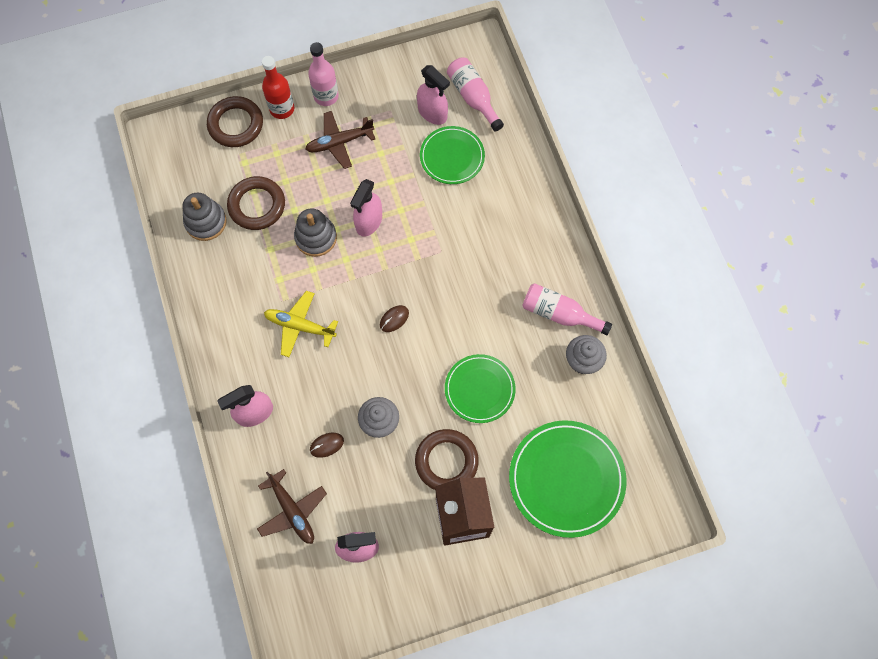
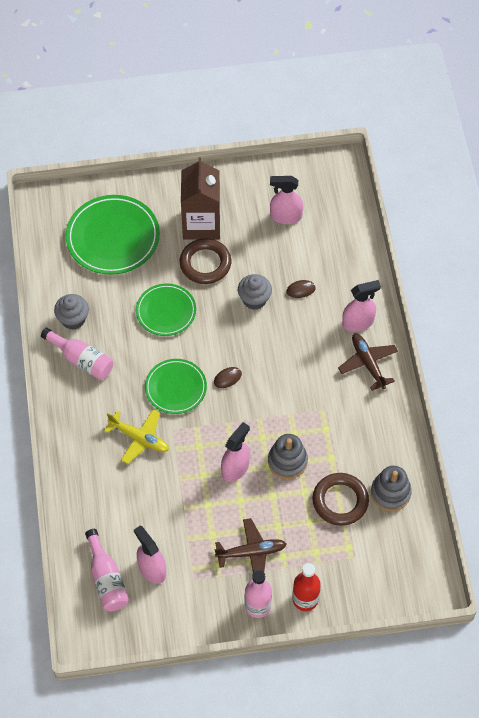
camera: 170 degrees left, 10 degrees down
(236, 124) = (354, 589): brown ring -> none
(292, 511) = (334, 248): brown plane -> brown plane (368, 363)
(300, 326) = (312, 385): yellow plane -> yellow plane (139, 438)
(452, 157) = (143, 519): green plate -> green plate (175, 388)

